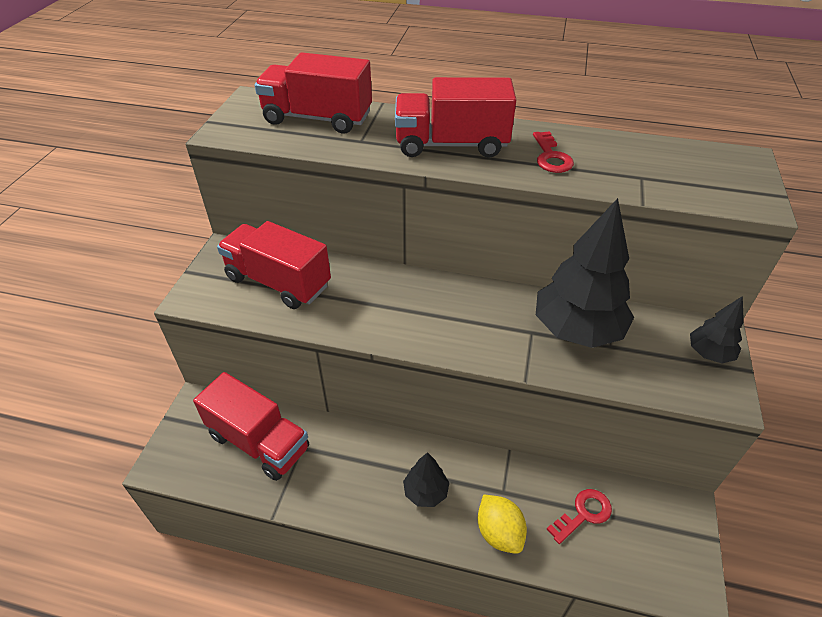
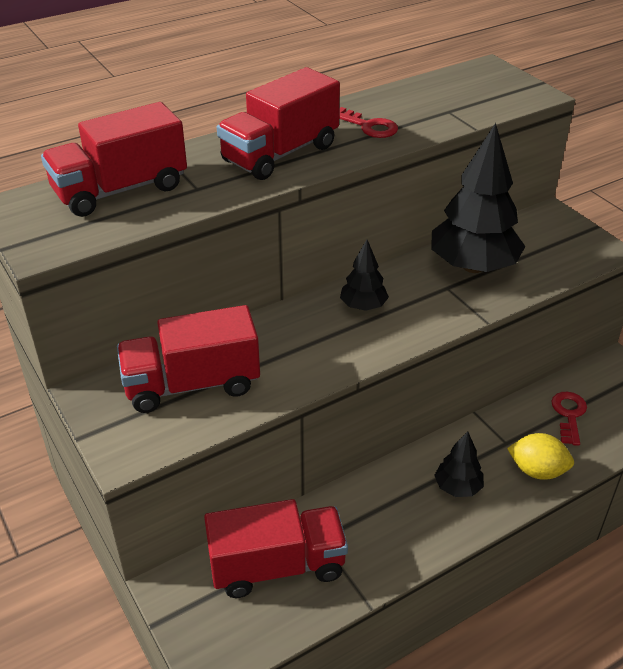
camera: 45 degrees left, 5 degrees down
(709, 353) = (565, 230): black tree -> black tree (363, 306)

